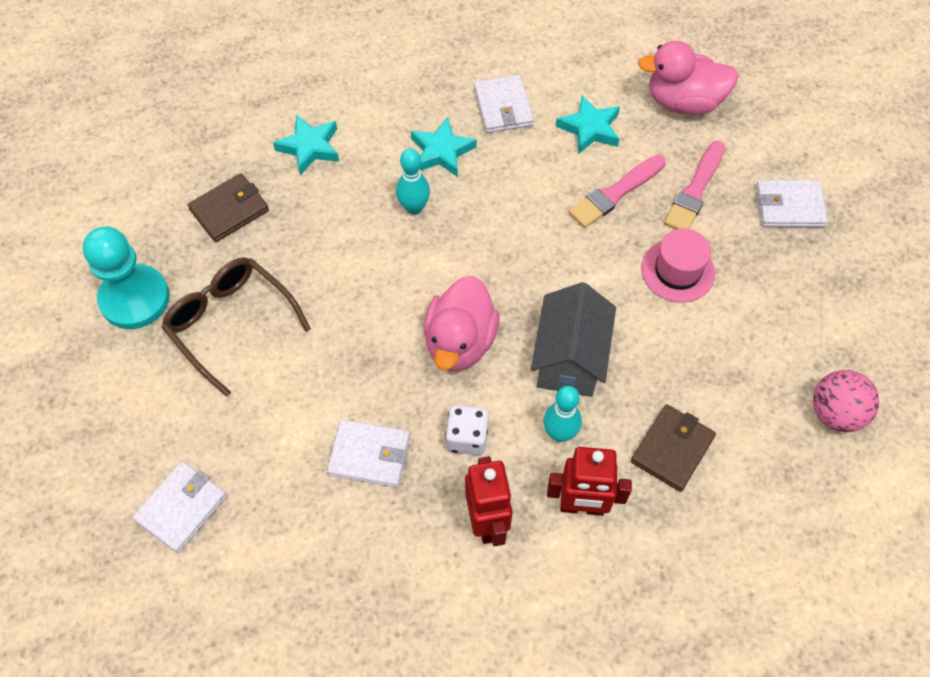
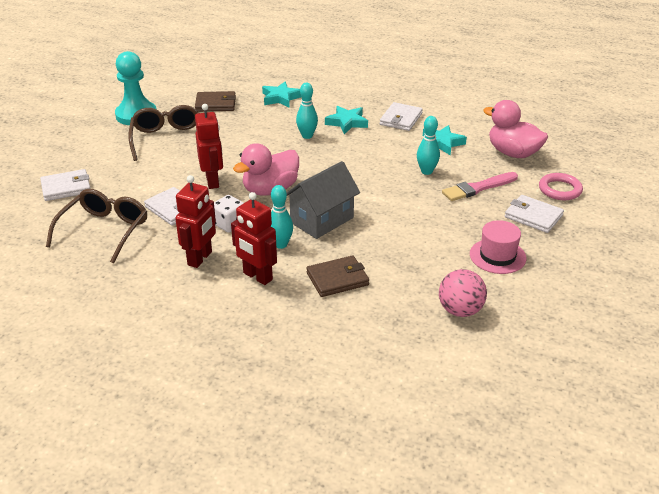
camera: 35 degrees right, 25 degrees down
(318, 555) = (104, 231): none -> brown glasses
(372, 371) = (213, 181): none -> red robot
(615, 193) = (426, 171): pink brush -> turquoise bowling pin
(677, 271) = (428, 213): pink hat -> pink hat (497, 256)
(781, 141) = (560, 190): none -> pink ring

